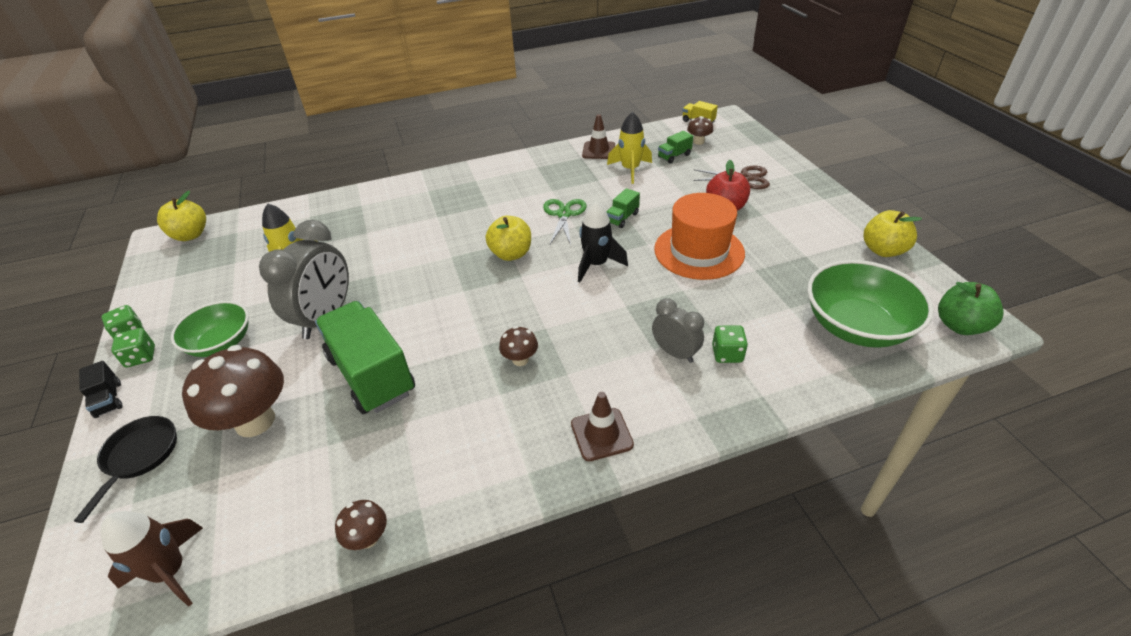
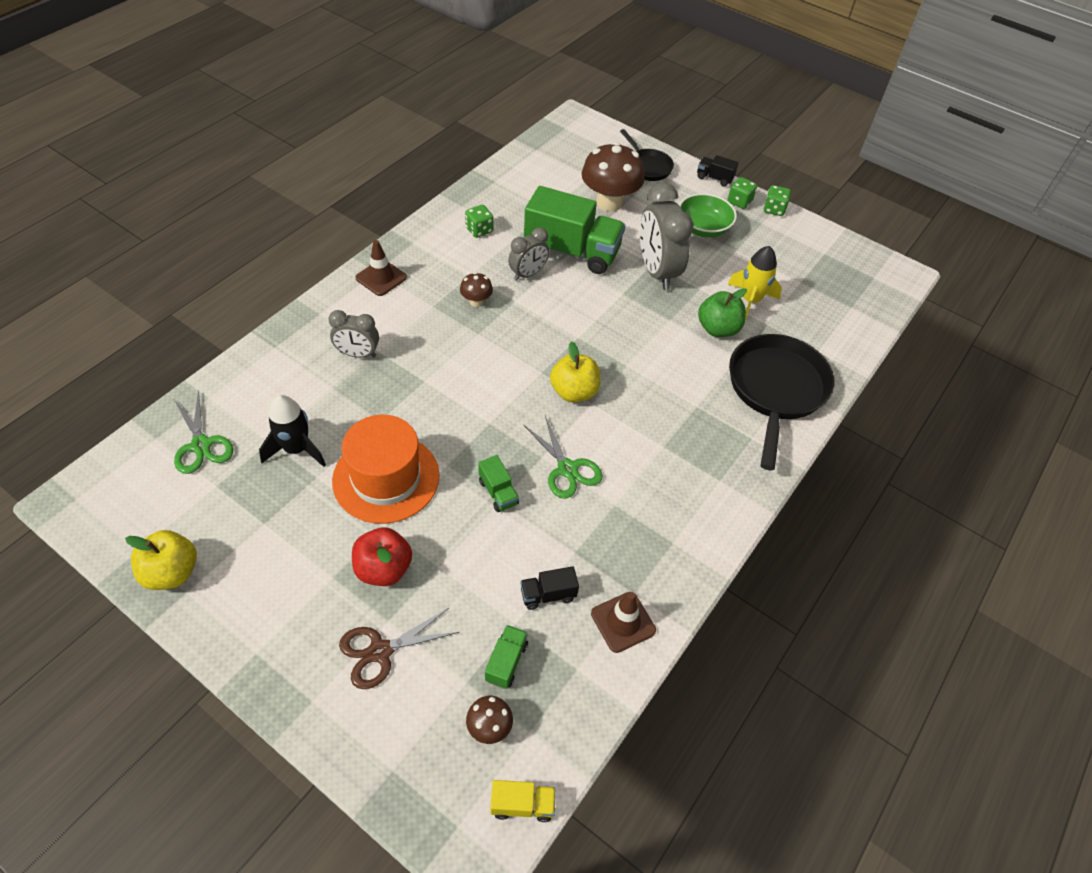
camera: 140 degrees right, 10 degrees up
(171, 571) = (557, 144): brown rocket -> none
(191, 235) = (882, 287): yellow apple -> none
(368, 538) = (476, 186): brown mushroom -> none
(374, 206) = (776, 390): none -> black pan
(442, 368) = (528, 274): none -> grey clock
(596, 264) = (481, 414): black rocket -> black rocket (296, 449)
(622, 218) = (498, 492): green truck -> green truck turned 150 degrees clockwise
(630, 170) = (548, 595): yellow rocket -> black truck
(727, 354) = (314, 370): green dice -> green dice (479, 230)
(856, 326) = (201, 445): green bowl -> green scissors
(960, 326) = (96, 487): green apple -> green apple (718, 329)

